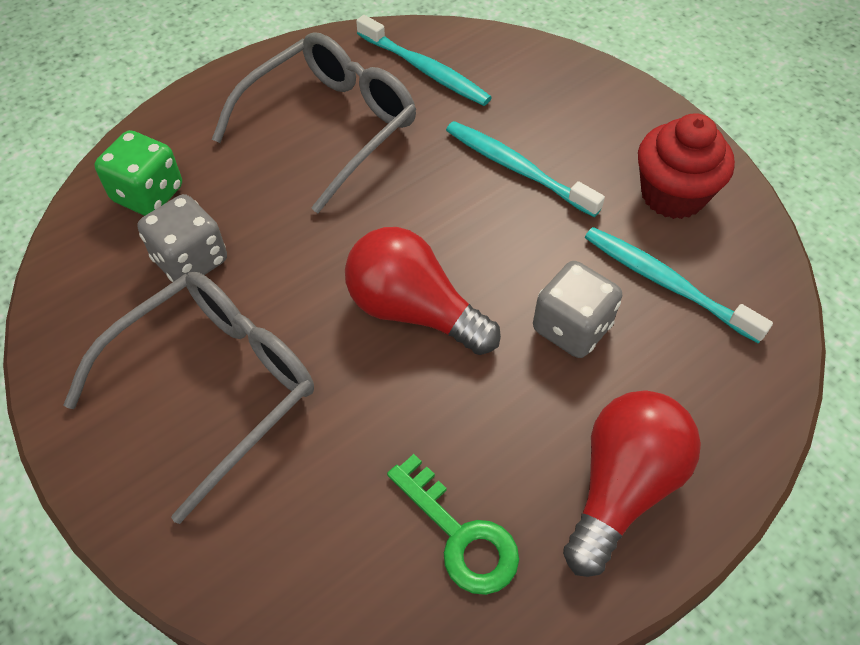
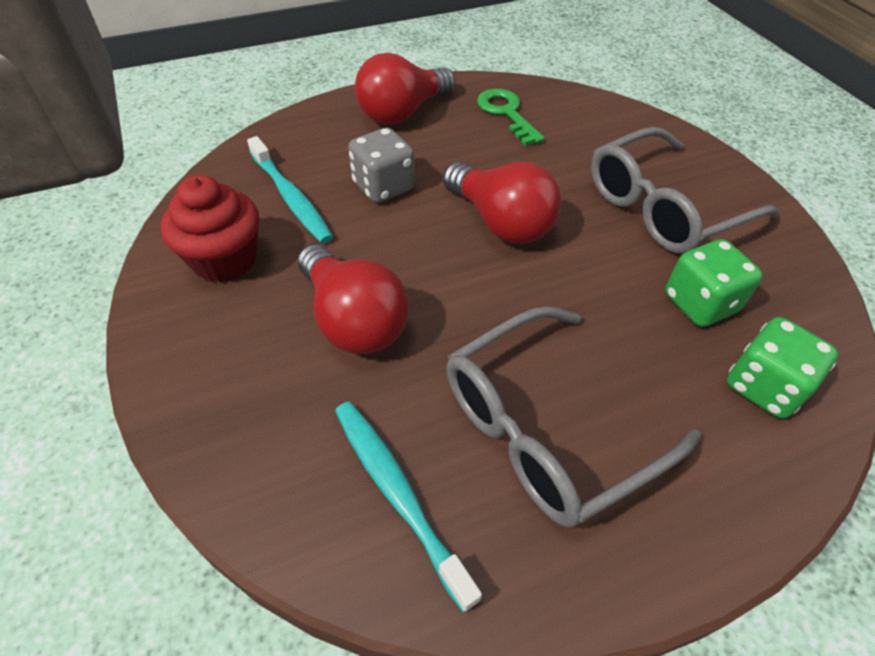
camera: 165 degrees left, 5 degrees down
(191, 260) = (699, 303): grey dice -> green dice
(517, 169) = (353, 320): turquoise toothbrush -> red light bulb

